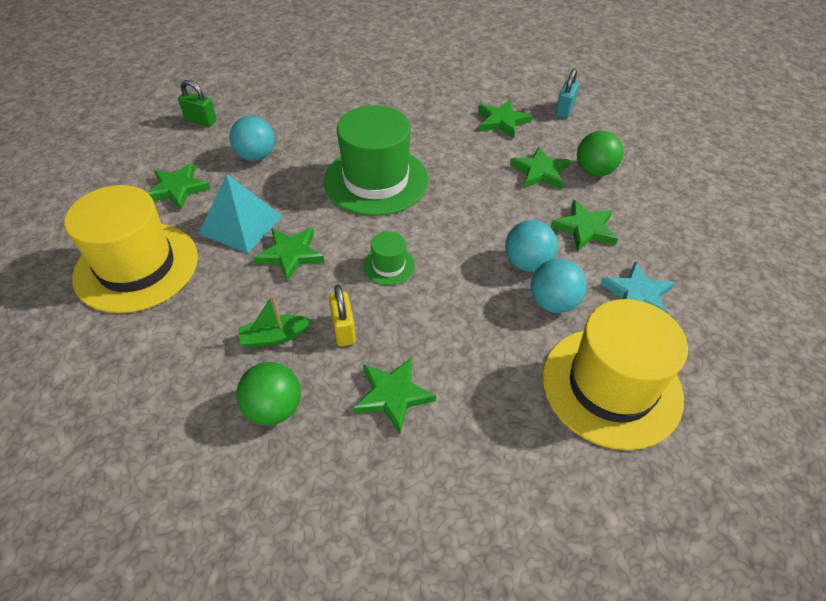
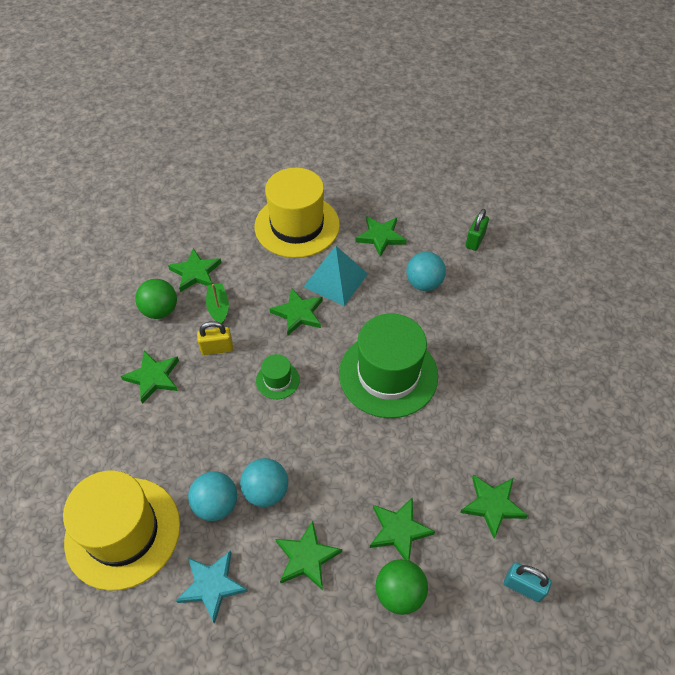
camera: 95 degrees right, 5 degrees up
(204, 374) = (196, 272): none -> green star

